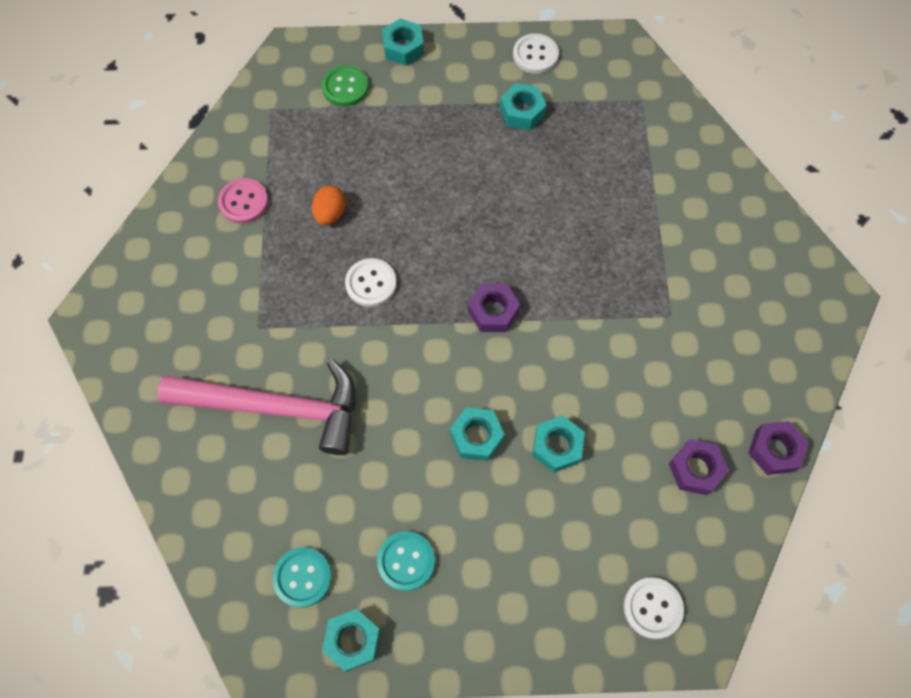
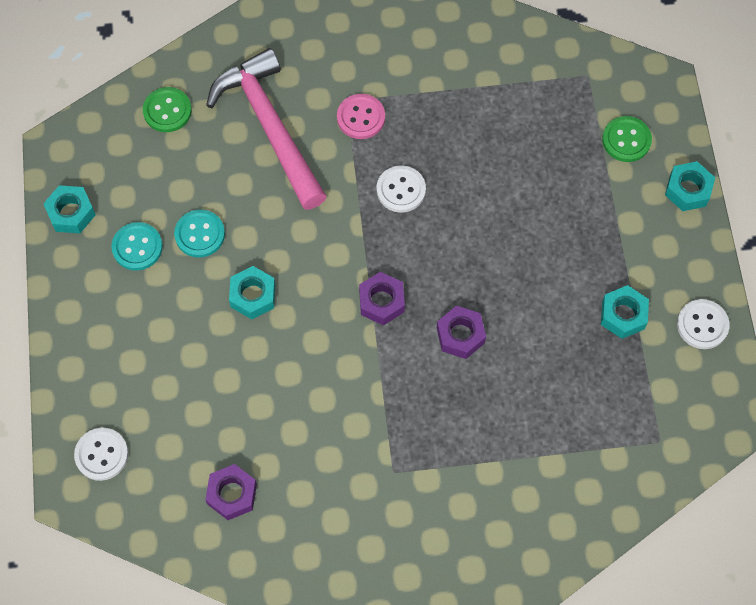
camera: 85 degrees right, 0 degrees up
(235, 521) = (167, 111): none -> green button
(243, 202) = (477, 68): pink button -> pink button (361, 117)
(276, 407) = (270, 127): pink hammer -> pink hammer turned 150 degrees clockwise
(302, 577) = (121, 168): turquoise button -> turquoise button (200, 234)
(330, 214) = (473, 145): orange egg -> none
(557, 446) = (247, 367): turquoise nut -> none
(774, 450) = (255, 571): purple nut -> purple nut (460, 335)

